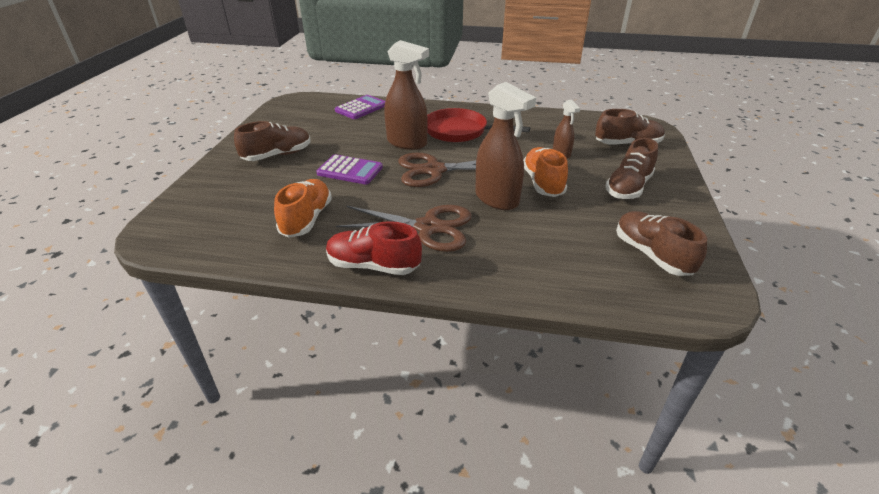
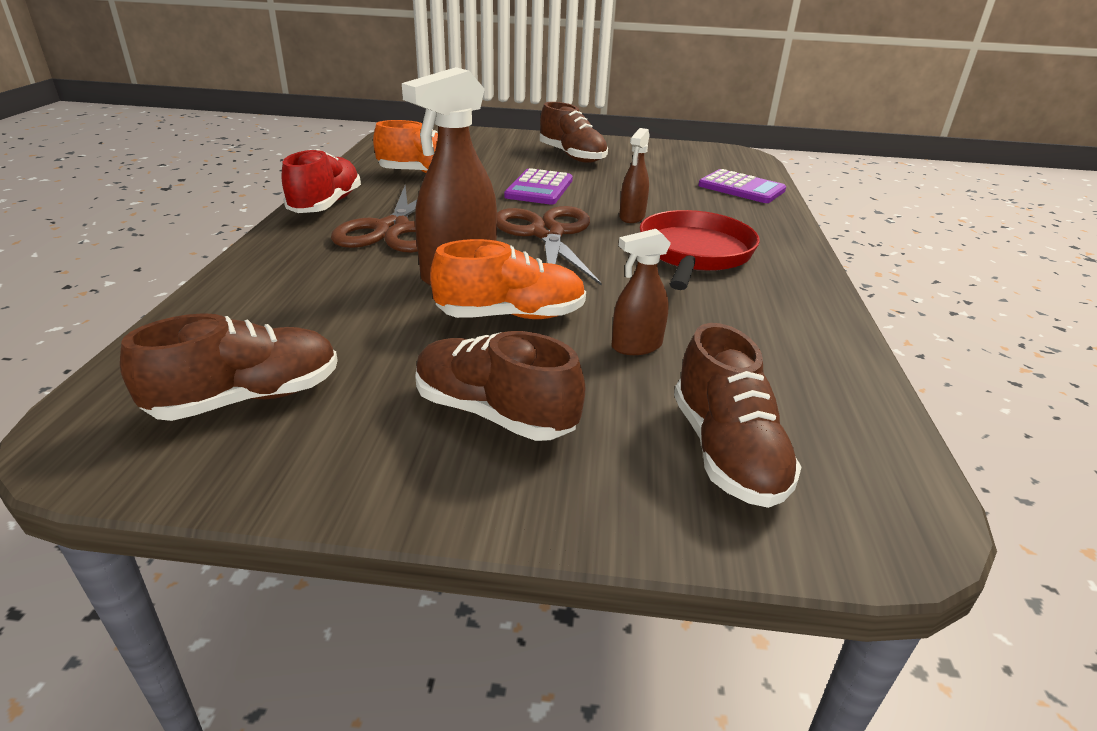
camera: 85 degrees right, 5 degrees down
(407, 143) = (632, 217): brown spray bottle -> brown spray bottle, size x0.55

